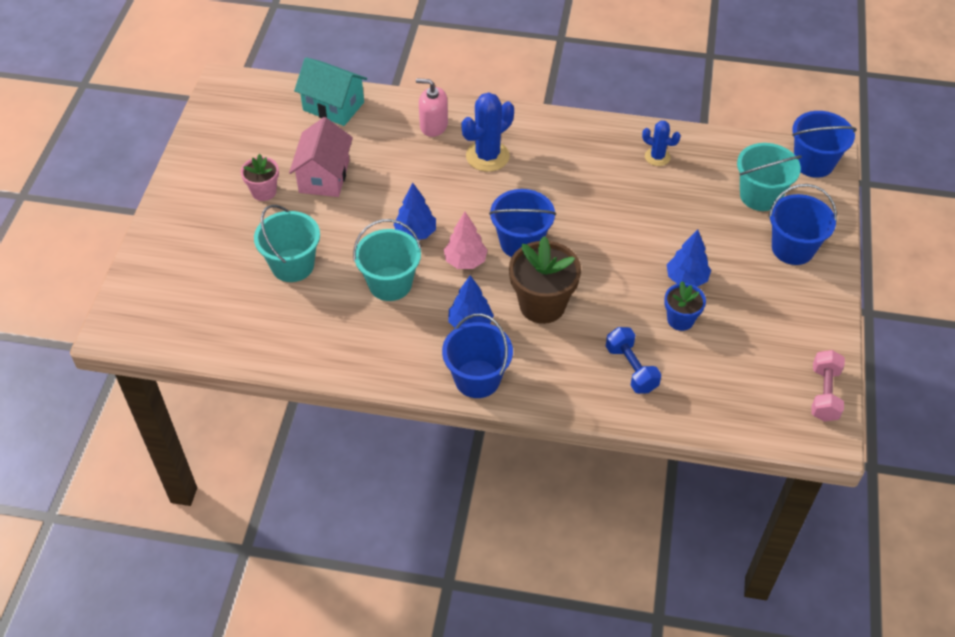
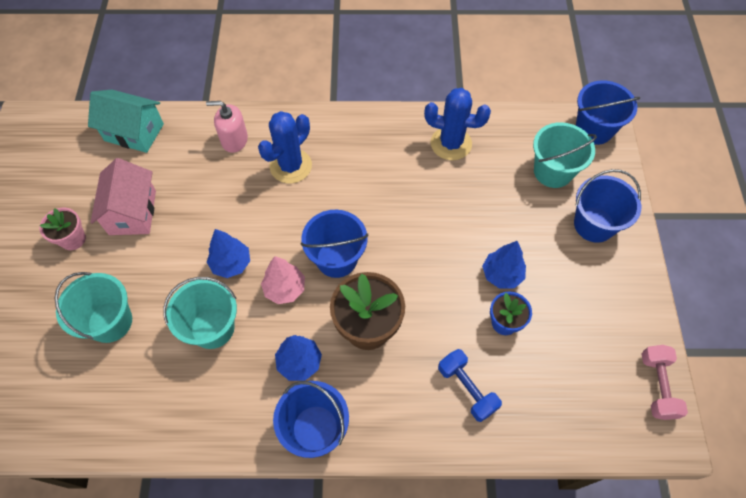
camera: 10 degrees left, 10 degrees up
(657, 157) = (451, 143): blue cactus -> blue cactus, size x1.70

